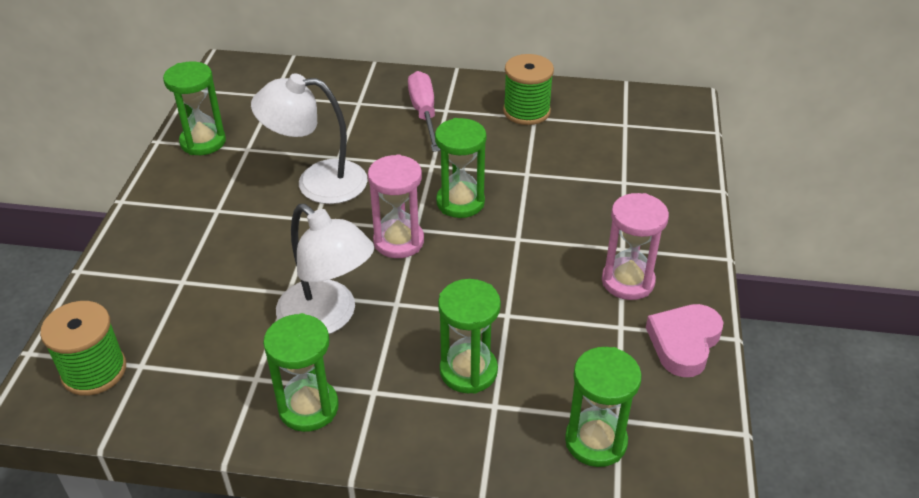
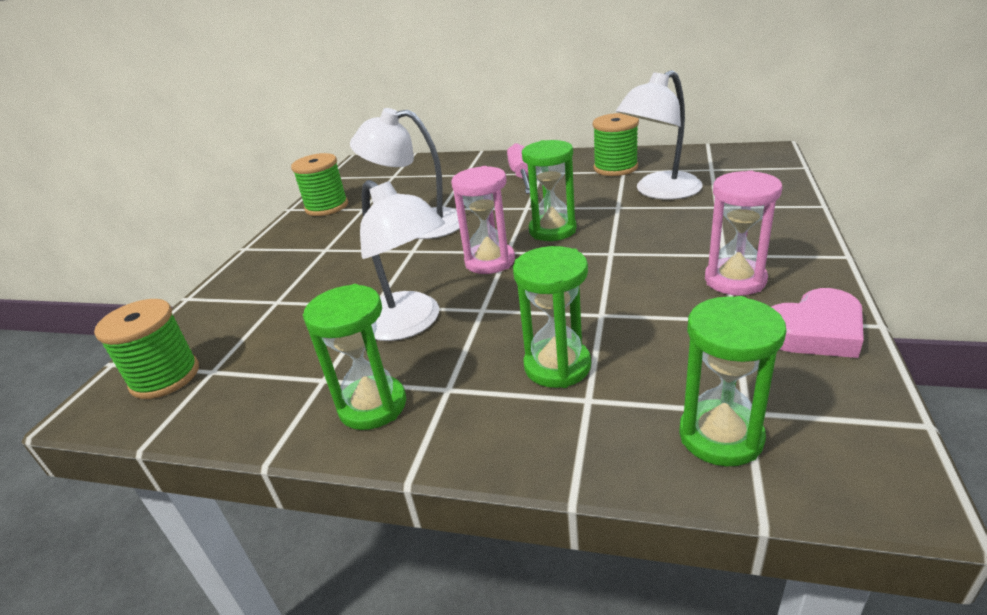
camera: 10 degrees right, 10 degrees down
(203, 142) = (327, 207): green hourglass -> green spool
(569, 154) = (659, 191): none -> white lamp
(684, 343) = (815, 331): pink heart -> pink heart turned 150 degrees counterclockwise

